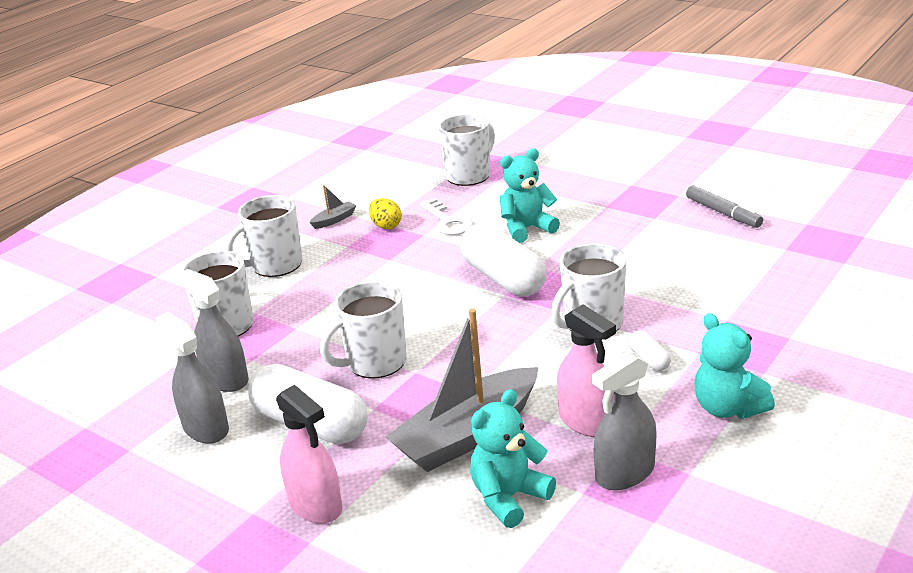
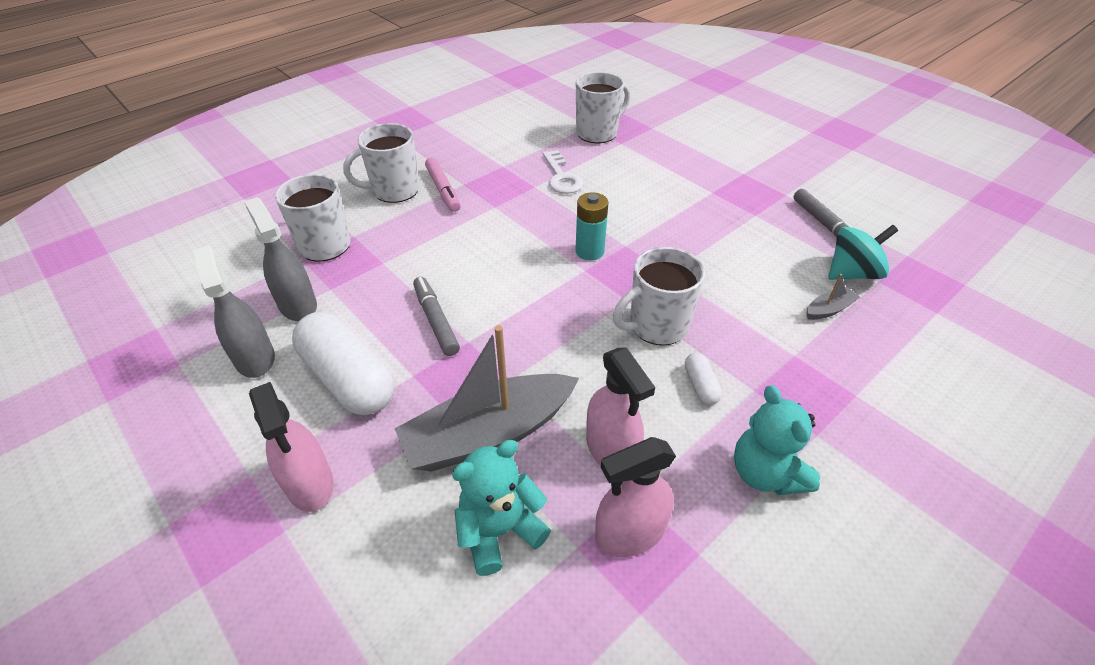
camera: 10 degrees right, 15 degrees up
(328, 255) = (443, 190): none -> pink marker
(334, 220) = (464, 154): grey boat -> grey boat (829, 309)
(375, 363) = (436, 321): white mug -> grey marker
(386, 226) = (505, 170): yellow egg -> none
(503, 278) = (589, 251): white capsule -> turquoise battery
(527, 229) = (630, 201): turquoise teddy bear -> none
(625, 473) = (630, 533): grey spray bottle -> pink spray bottle
(760, 247) = (852, 273): none -> turquoise spinning top

